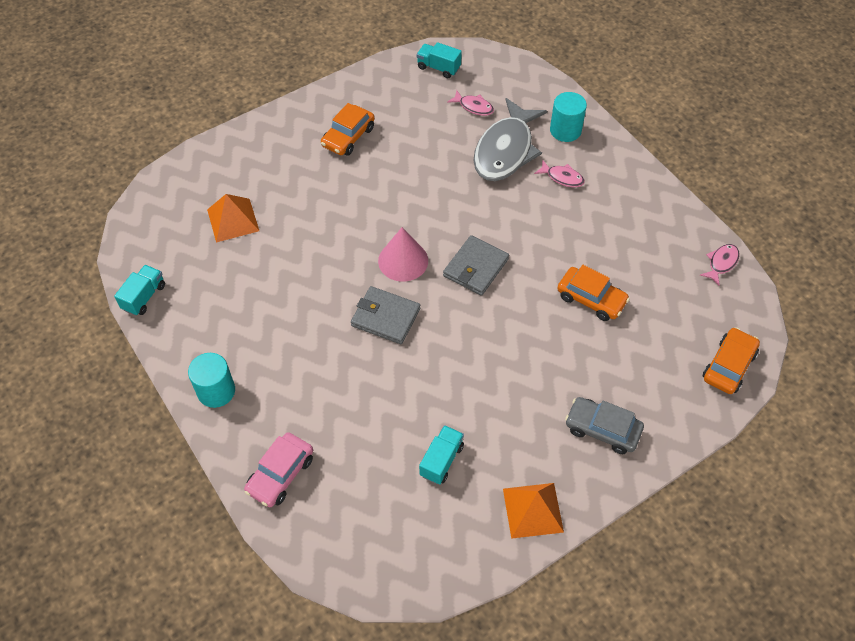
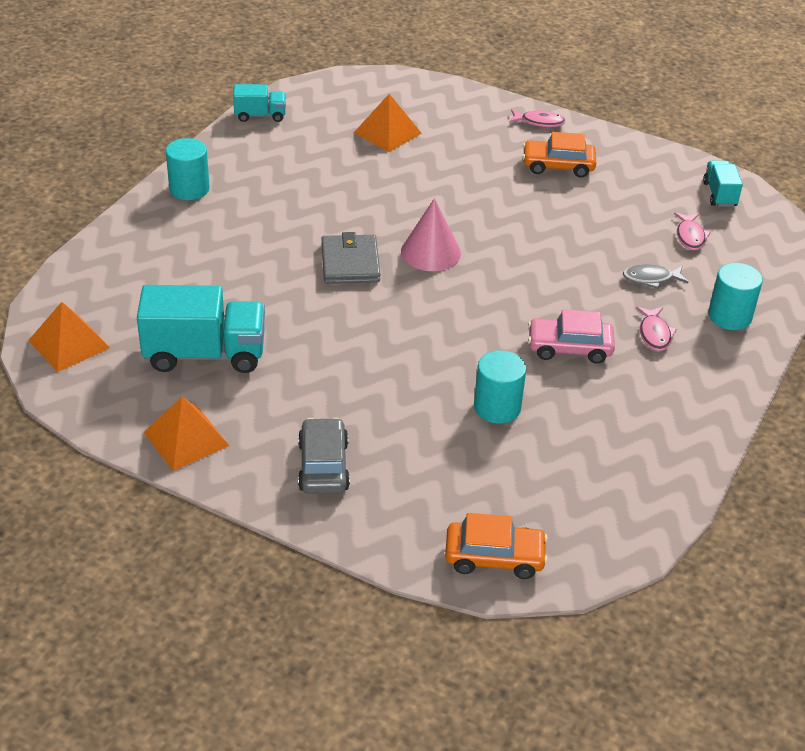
camera: 60 degrees right, 15 degrees down
(280, 474) = (125, 256): pink car -> pink car (569, 348)
(375, 558) = (69, 344): none -> orange pyramid
(441, 460) = (205, 354): turquoise truck -> turquoise truck, size x1.88
(475, 267) = (465, 305): grey wallet -> none
(506, 150) = (651, 279): grey fish -> grey fish, size x0.44
(591, 299) = (497, 407): orange car -> turquoise cylinder
(721, 263) = (651, 511): pink fish -> pink fish (539, 122)

